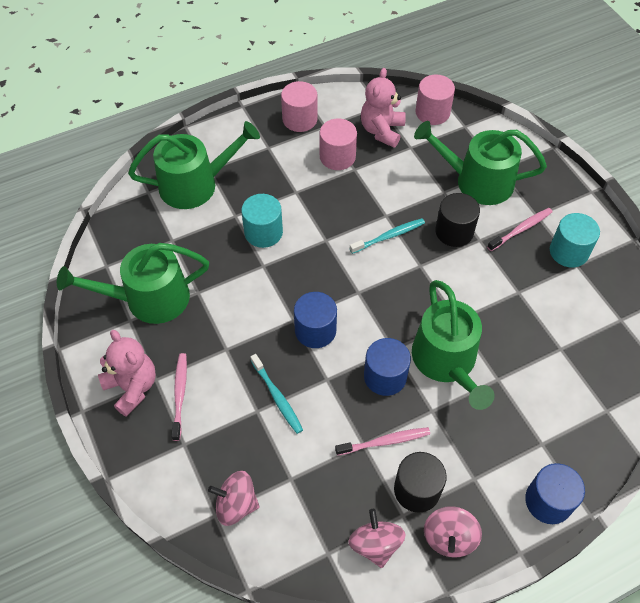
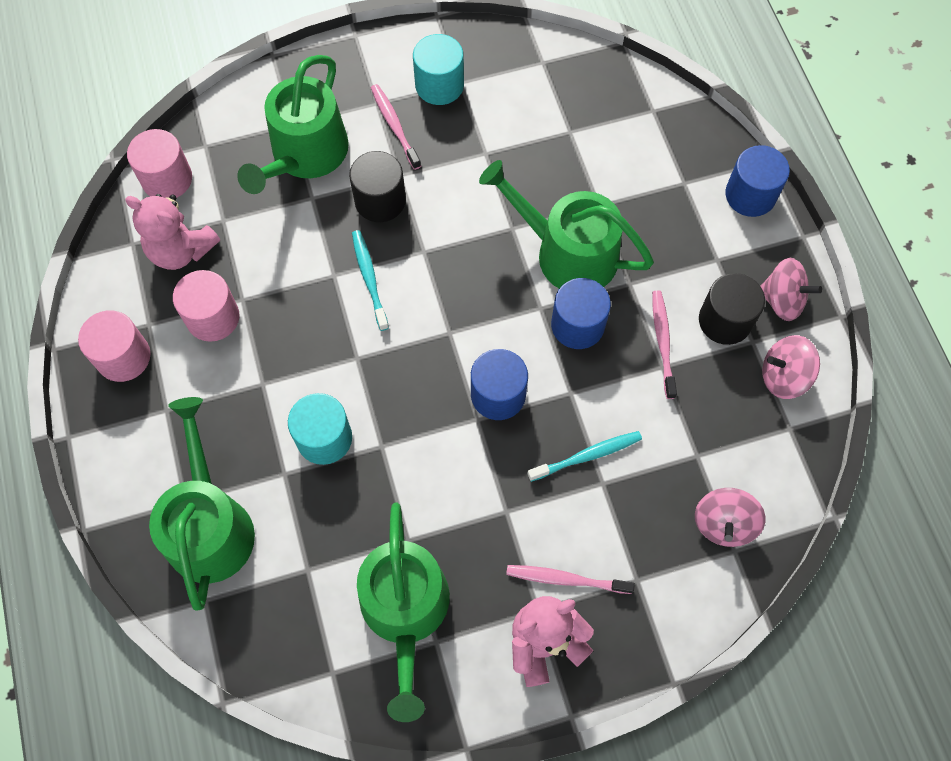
camera: 80 degrees left, 10 degrees up
(446, 361) = (567, 253): green watering can -> green watering can turned 150 degrees counterclockwise

